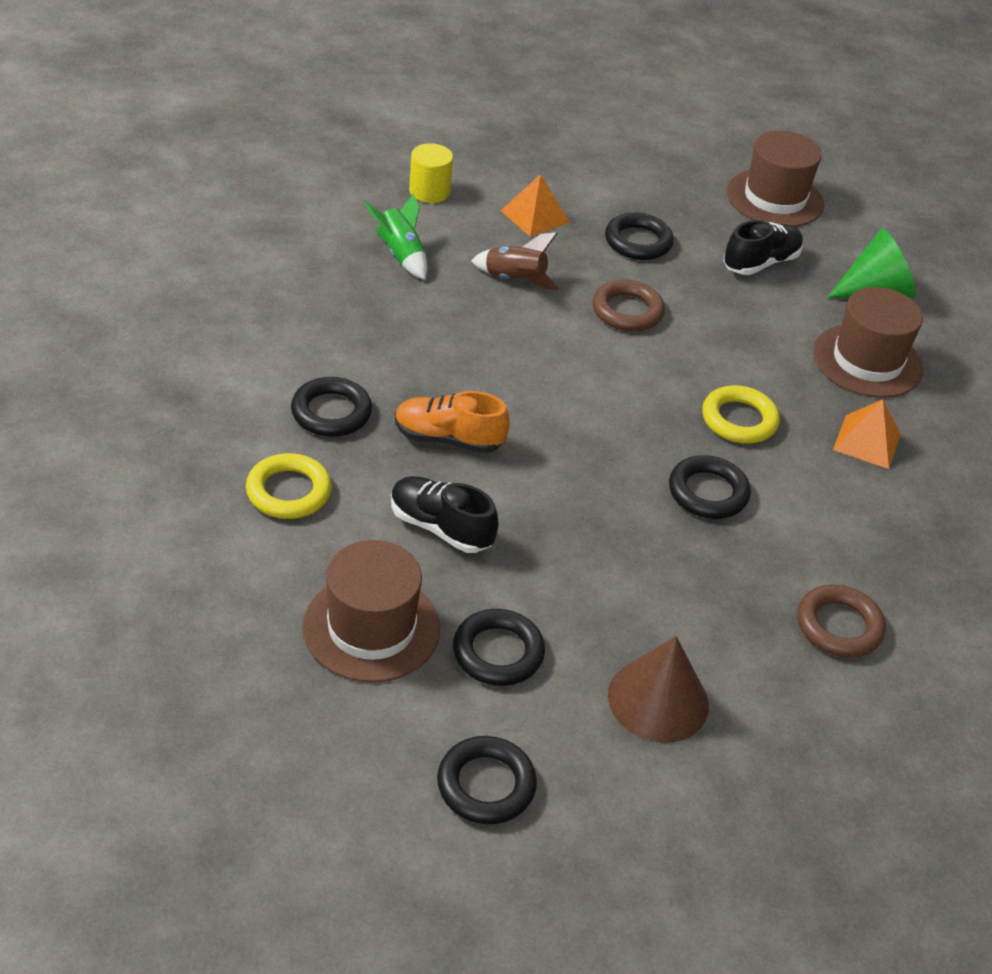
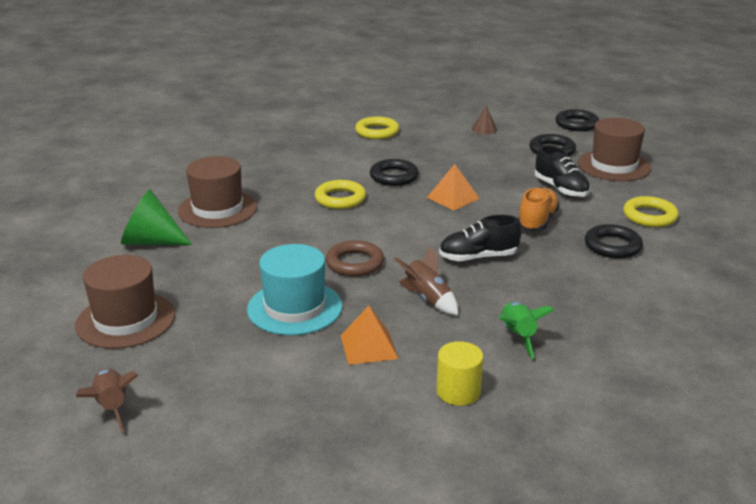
camera: 150 degrees left, 15 degrees down
(448, 439) = (537, 221): orange shoe -> orange shoe turned 105 degrees counterclockwise
(638, 242) = (295, 308): black ring -> turquoise hat
(658, 700) = (484, 129): brown cone -> brown cone, size x0.53
(690, 130) = (112, 407): none -> brown rocket
(760, 263) = (210, 274): black shoe -> black shoe (478, 257)
(839, 626) = (377, 132): brown ring -> yellow ring
(866, 441) = (274, 179): orange pyramid -> orange pyramid (453, 198)

